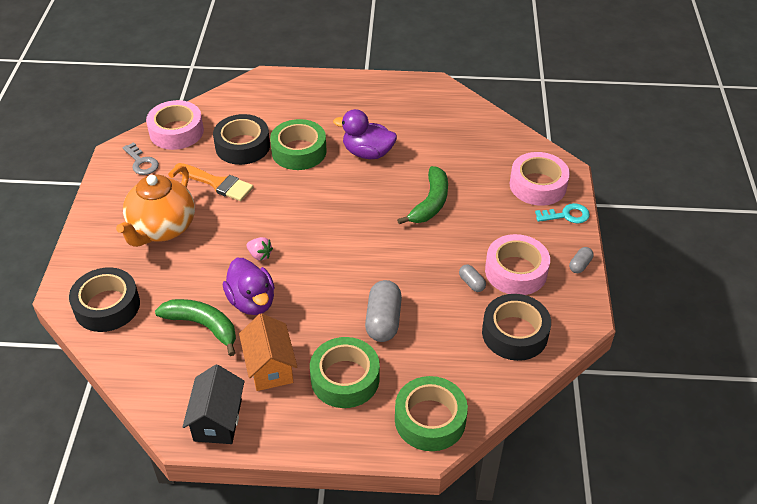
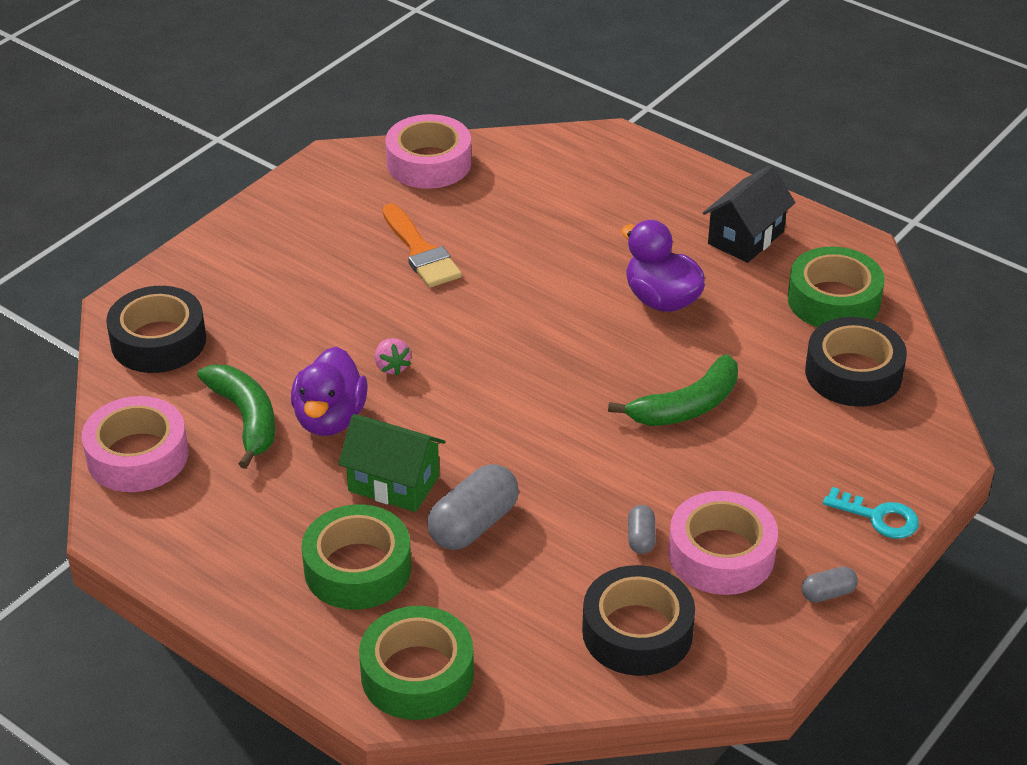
camera: 35 degrees right, 5 degrees down
(141, 162) = (350, 184): grey key -> none
(162, 229) = (302, 279): orange teapot -> none
(218, 420) = (165, 535): black house -> black house (746, 238)
(242, 146) = (497, 217): black tape -> black tape (853, 373)
(270, 367) = (280, 507): orange house -> none
(299, 151) = (567, 256): green tape -> green tape (833, 300)
(320, 320) = (394, 483): none -> green house
(537, 185) = (875, 456): pink tape -> pink tape (137, 456)

